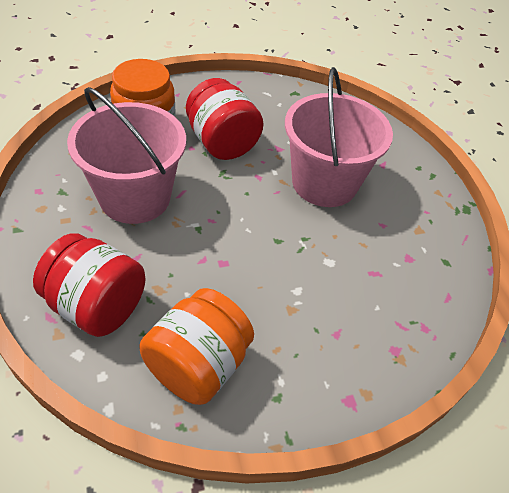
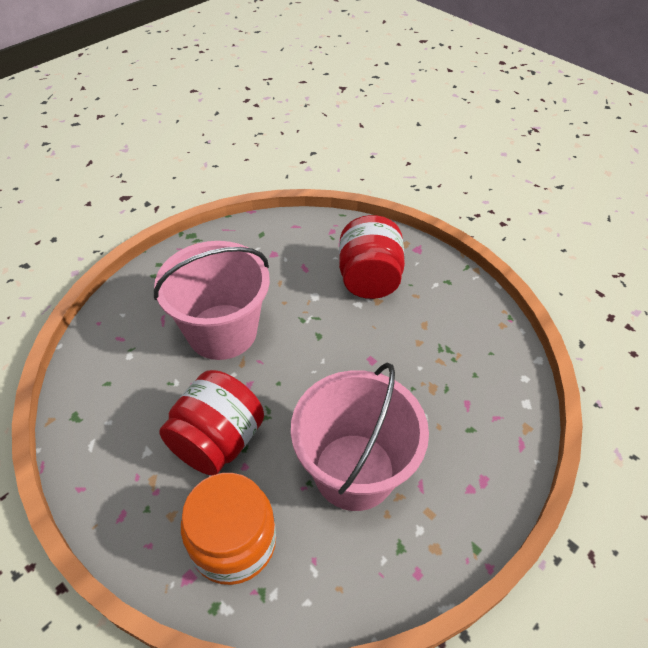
camera: 115 degrees left, 0 degrees up
(96, 306) = (483, 419): red jar -> red jar (369, 279)
(197, 365) = (466, 330): orange jar -> none

